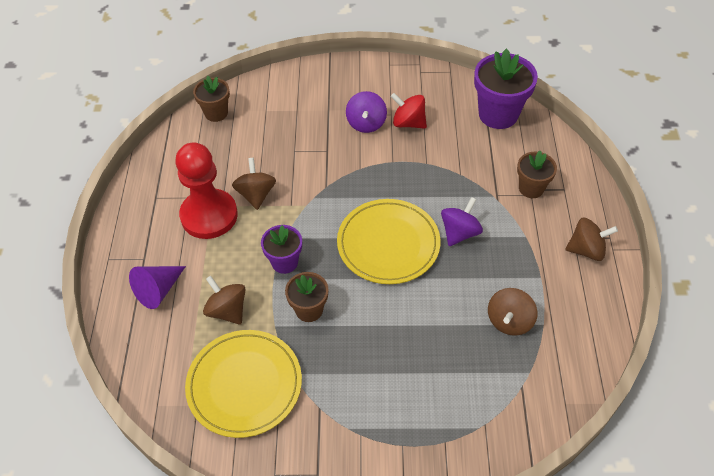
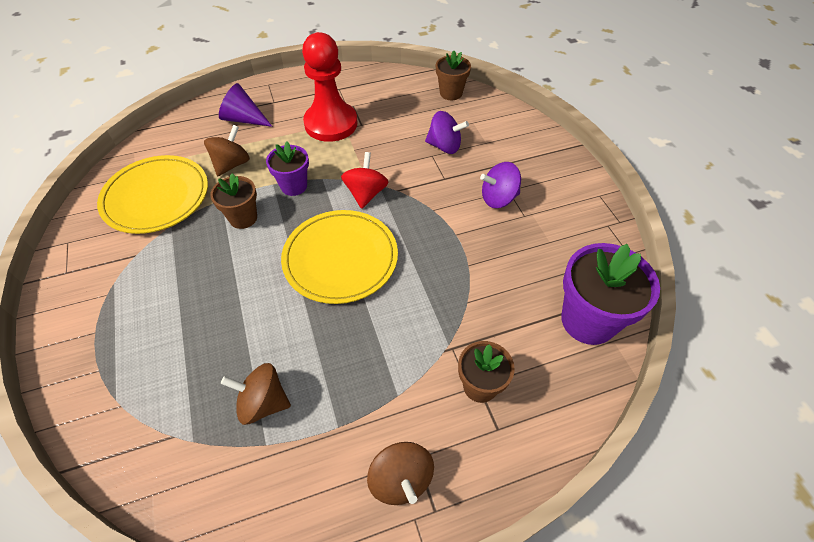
camera: 70 degrees right, 0 degrees up
(256, 194) = (366, 145): brown spinning top -> none
(408, 123) = (520, 234): red spinning top -> red spinning top (366, 194)
(459, 232) = (378, 321): purple spinning top -> purple spinning top (444, 146)

